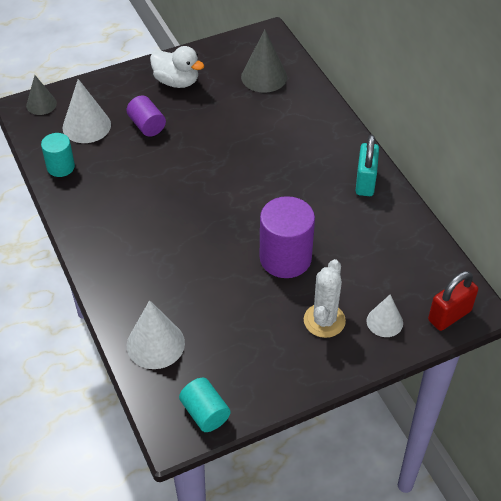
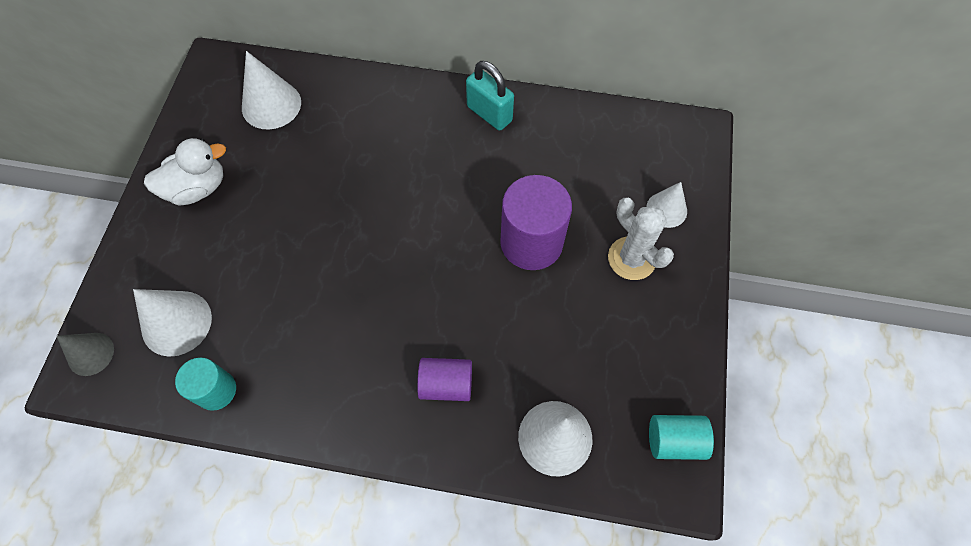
camera: 55 degrees left, 15 degrees up
(147, 125) = (236, 258): purple cylinder -> purple cylinder (446, 384)
(264, 77) = (271, 105): grey cone -> white cone
(449, 315) = (693, 155): red padlock -> none

